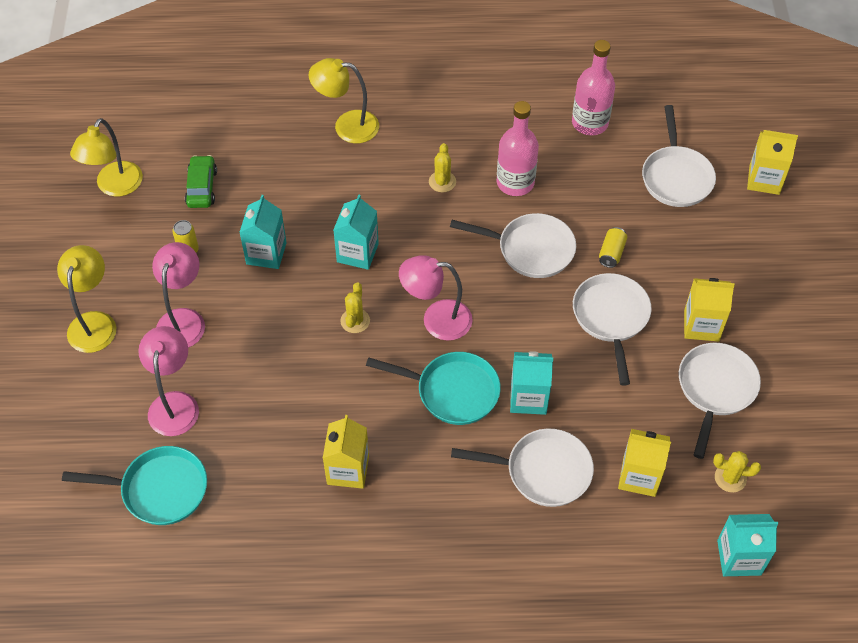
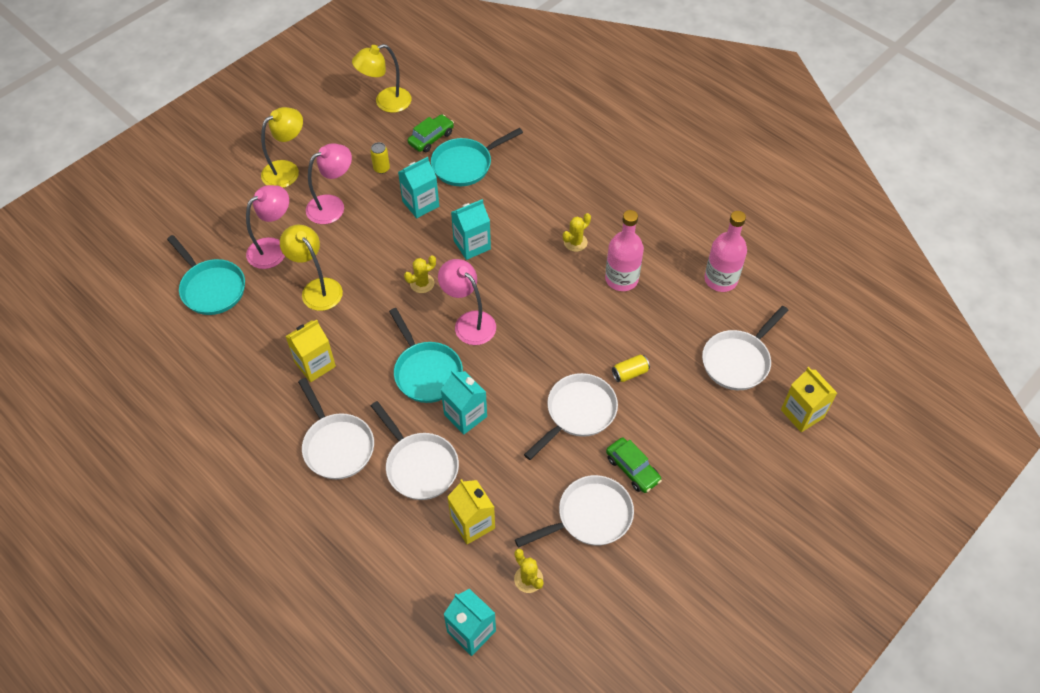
camera: 45 degrees right, 0 degrees up
(264, 187) = (465, 164): none -> turquoise pan
(347, 126) = (558, 164): yellow lamp -> yellow lamp (317, 288)
(531, 249) = (579, 328): white pan -> white pan (337, 445)
(701, 325) = (632, 469): yellow carton -> green car

